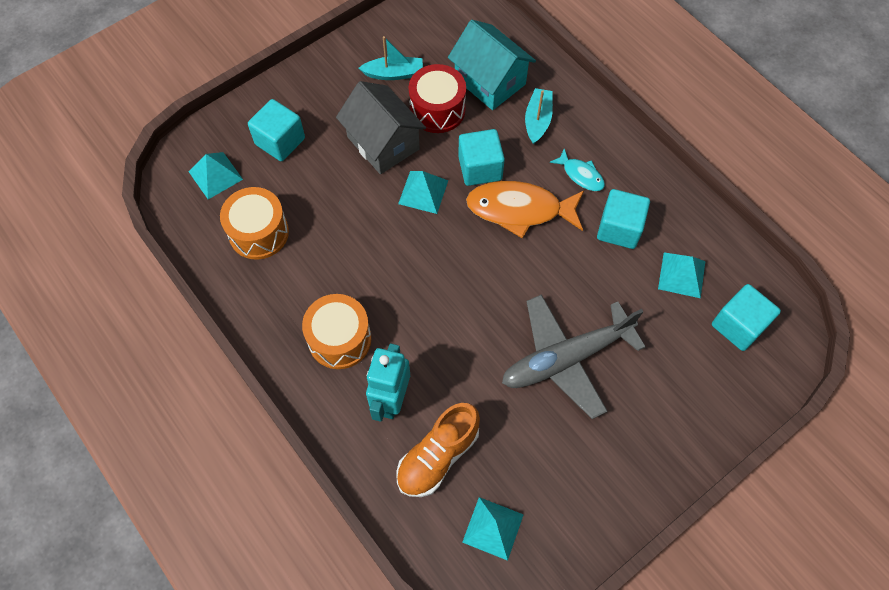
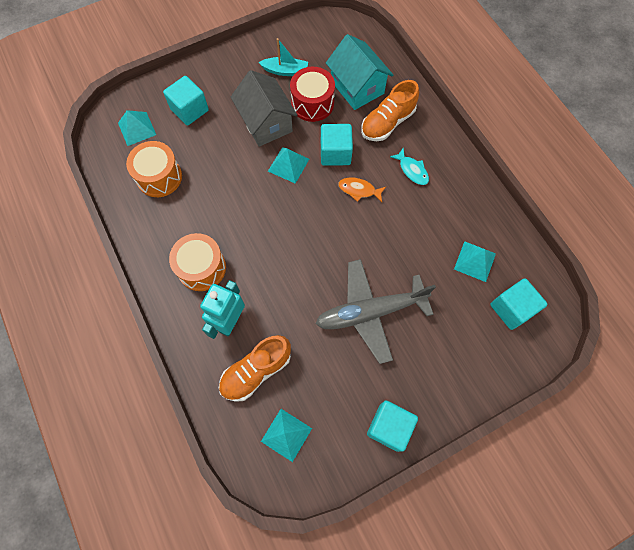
camera: 10 degrees right, 5 degrees up
(519, 210) = (359, 190): orange fish -> orange fish, size x0.52
(537, 120) = (387, 123): turquoise boat -> orange shoe
(619, 229) = (433, 217): turquoise cube -> turquoise cube (389, 427)

